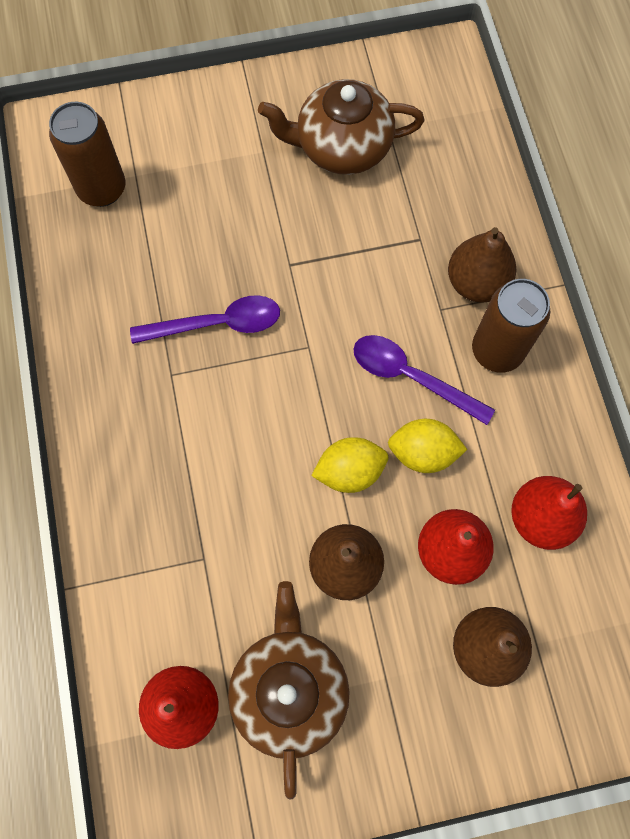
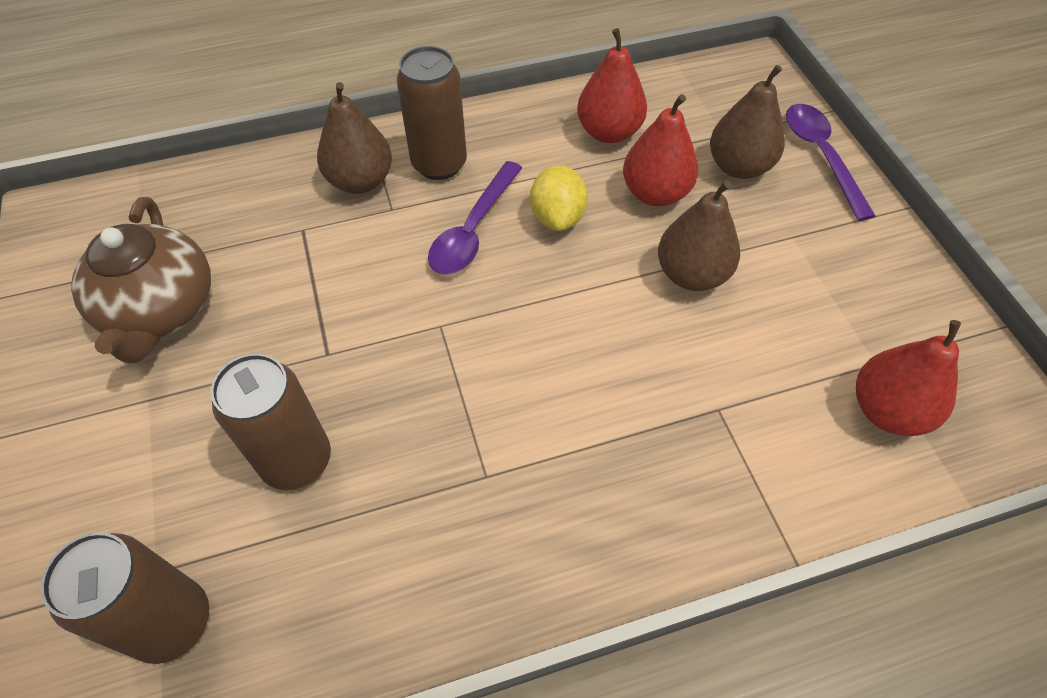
camera: 95 degrees left, 15 degrees down
(201, 249) = (296, 460): none -> brown can
(217, 324) = (410, 428): purple spoon -> purple spoon (821, 156)
(289, 689) = (832, 313): brown teapot -> none
(349, 471) = (587, 277): yellow lemon -> none

